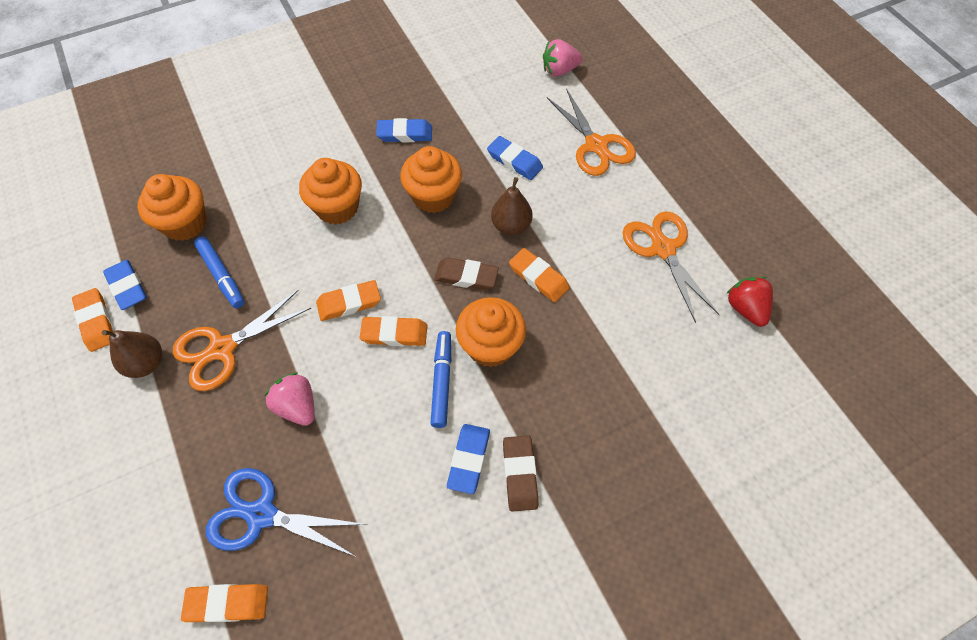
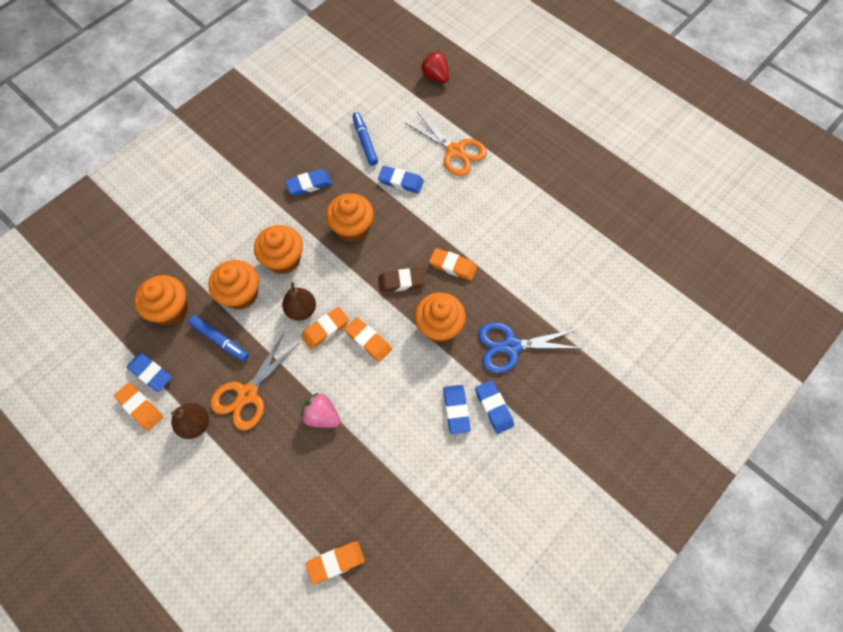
camera: 20 degrees left, 5 degrees up
(262, 515) = (332, 497): blue scissors -> blue scissors (511, 346)
(270, 231) = (241, 294): none -> orange cupcake
(394, 334) = (368, 341): orange eraser -> orange eraser turned 60 degrees clockwise
(442, 381) = (416, 363): blue marker -> blue marker (365, 142)
(511, 226) = (418, 233): brown pear -> brown pear (301, 310)
(520, 474) = (493, 407): brown eraser -> blue eraser
(559, 70) = (405, 97): pink strawberry -> none
(663, 249) = (530, 217): orange scissors -> none
(745, 308) = (600, 243): red strawberry -> red strawberry (435, 76)

